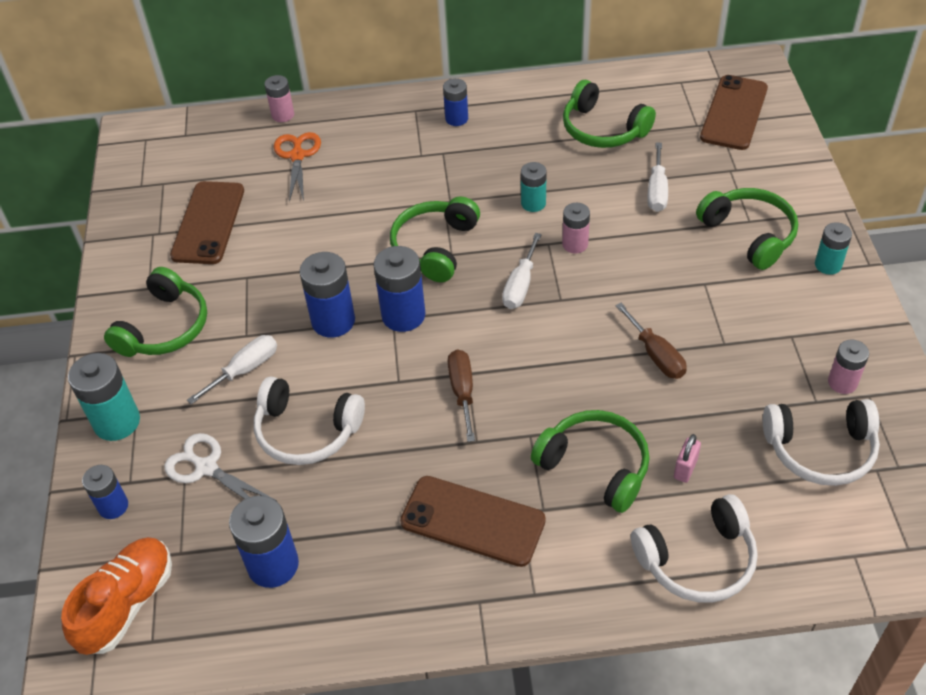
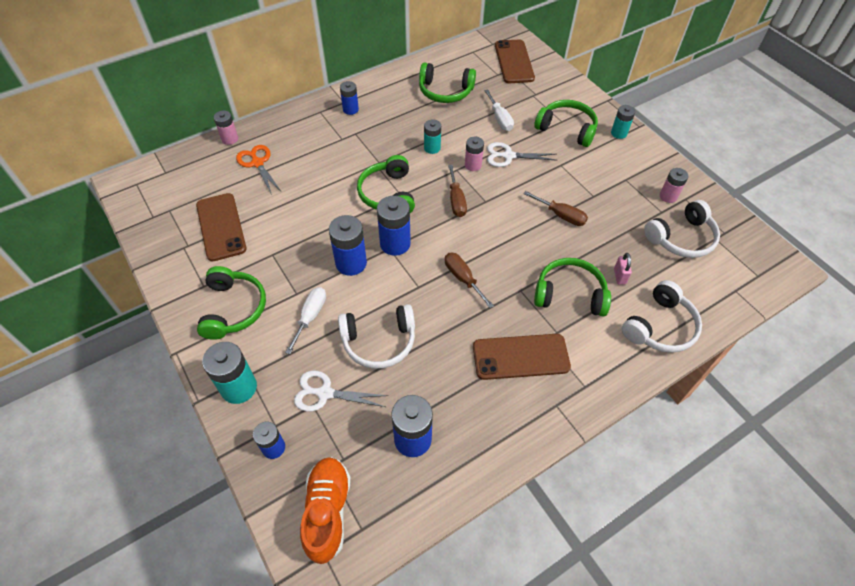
camera: 30 degrees left, 5 degrees up
(520, 285) = (456, 200): white screwdriver -> brown screwdriver
(634, 247) = (508, 156): none -> white scissors

